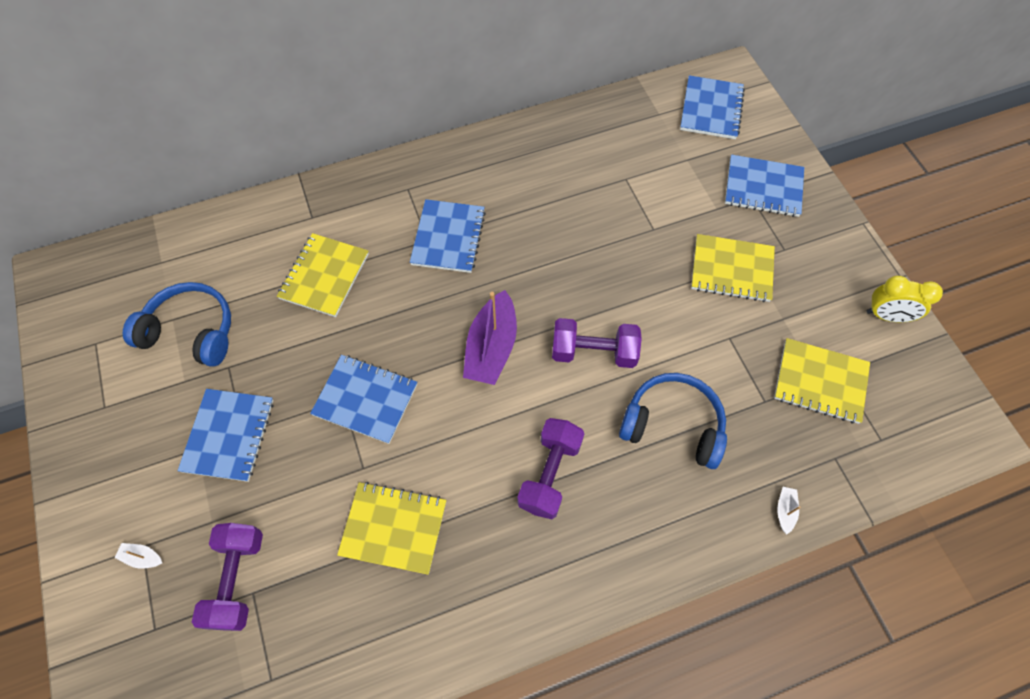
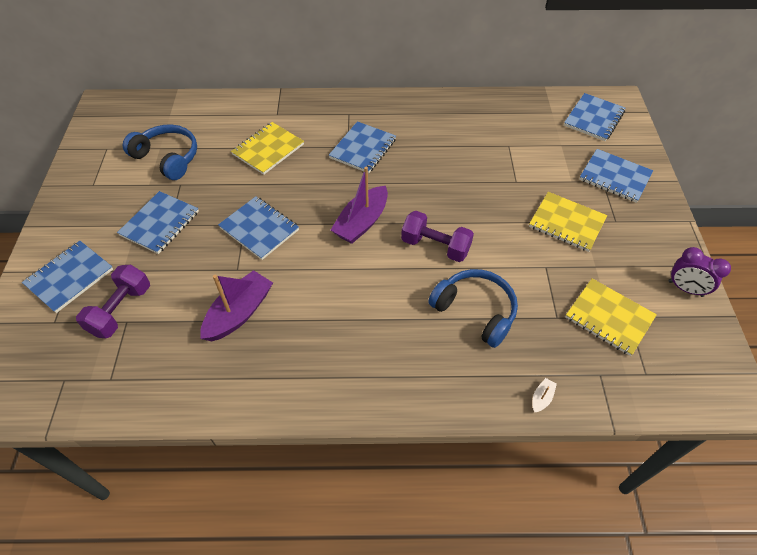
camera: 20 degrees right, 10 degrees down
(142, 557) = (69, 277): white boat -> blue notebook
(394, 528) = (239, 313): yellow notebook -> purple boat
(550, 474) = (367, 314): purple dumbbell -> none
(886, 316) = (685, 288): yellow clock -> purple clock

